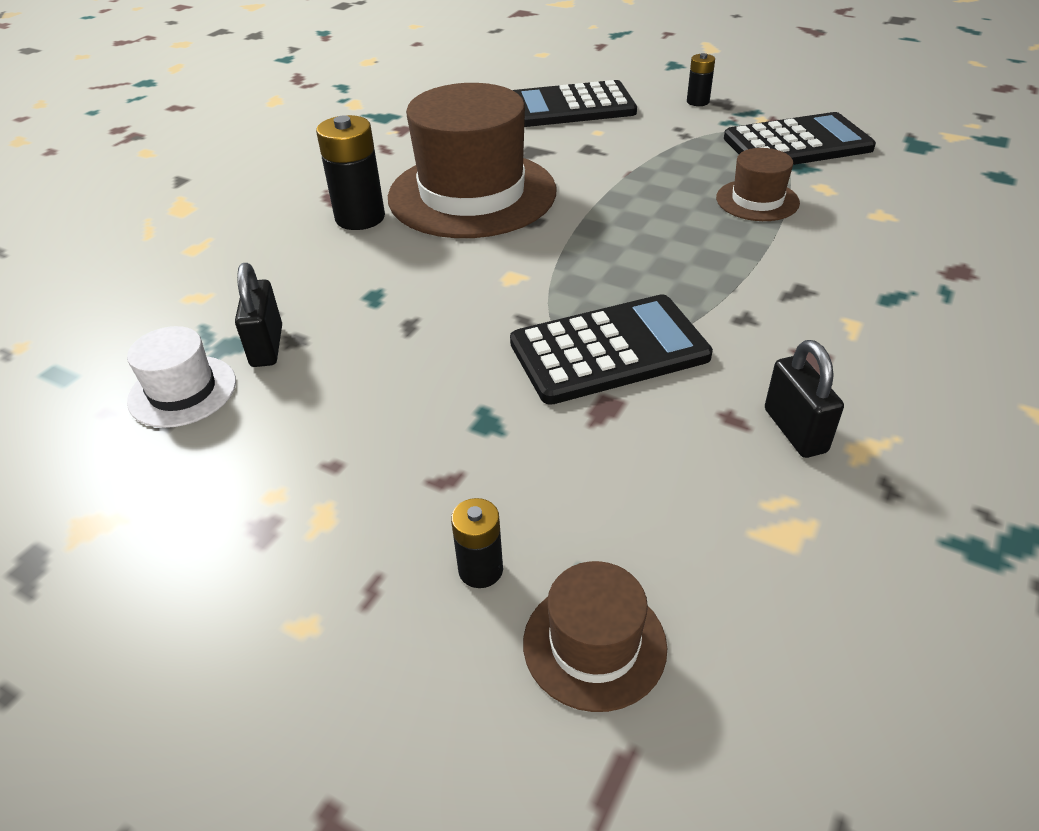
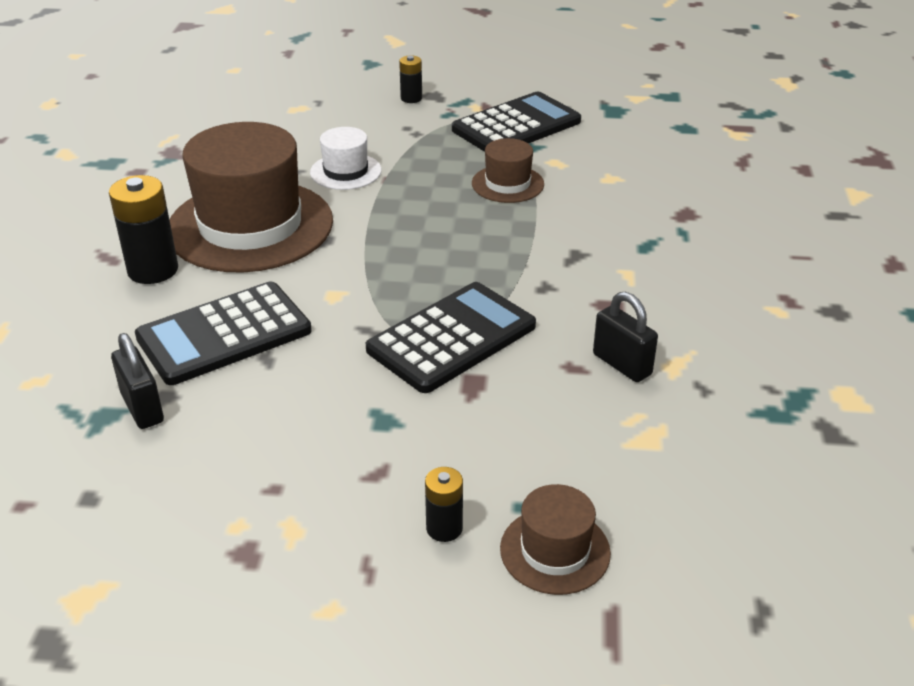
camera: 25 degrees left, 5 degrees down
(182, 391) = (87, 467): white hat -> white hat (345, 171)
(571, 106) = (296, 121): black calculator -> black calculator (224, 334)

